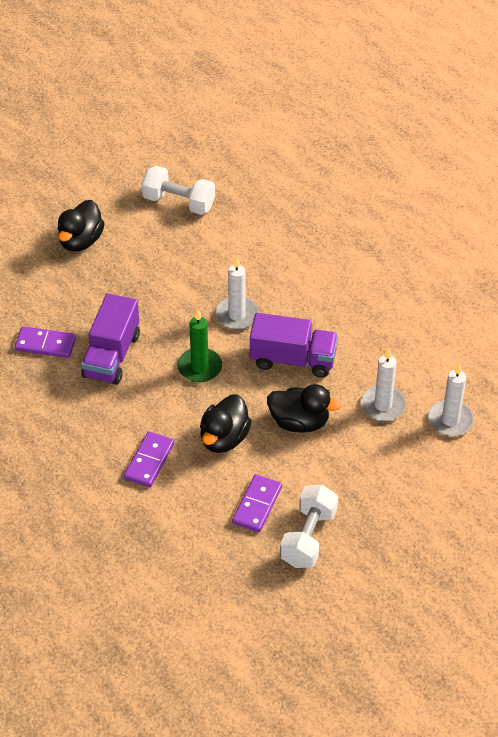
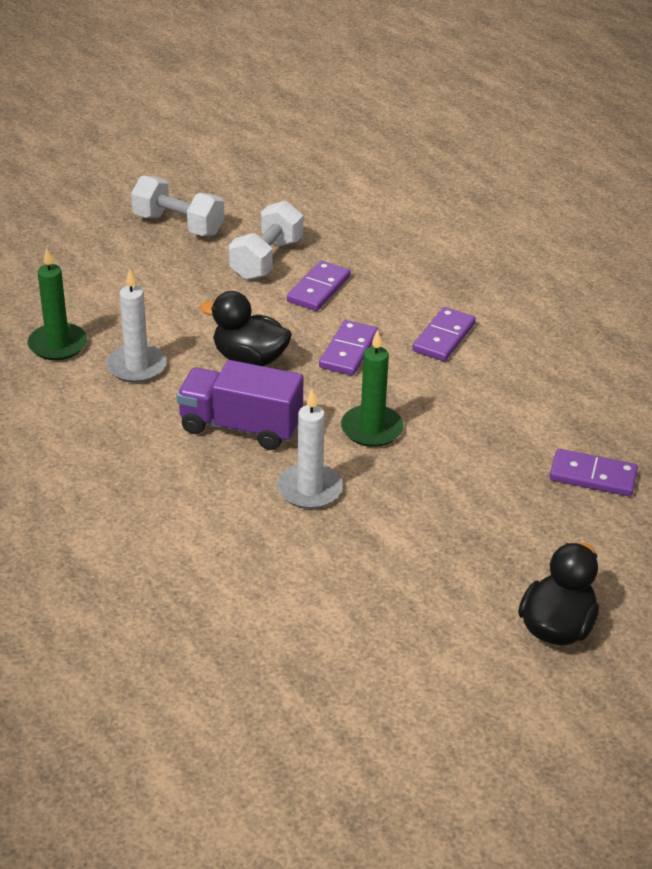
camera: 175 degrees left, 10 degrees down
(111, 356) = (495, 453): purple truck -> none
(179, 202) = (384, 682): white dumbbell -> white dumbbell (178, 225)
(224, 438) = (348, 351): black duck -> purple domino
(450, 420) = (58, 345): white candle -> green candle

